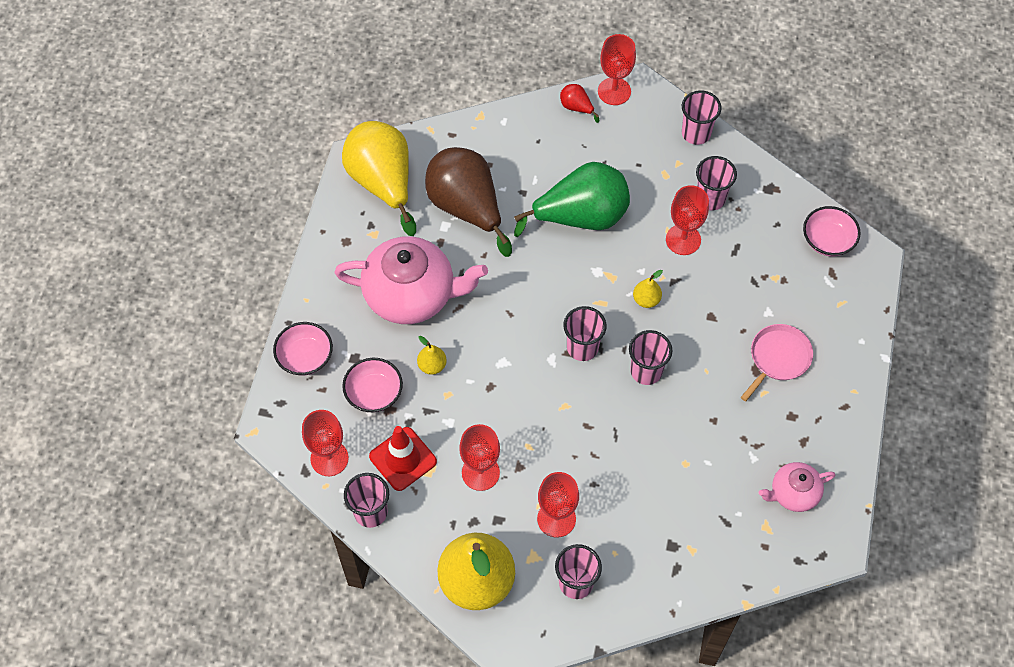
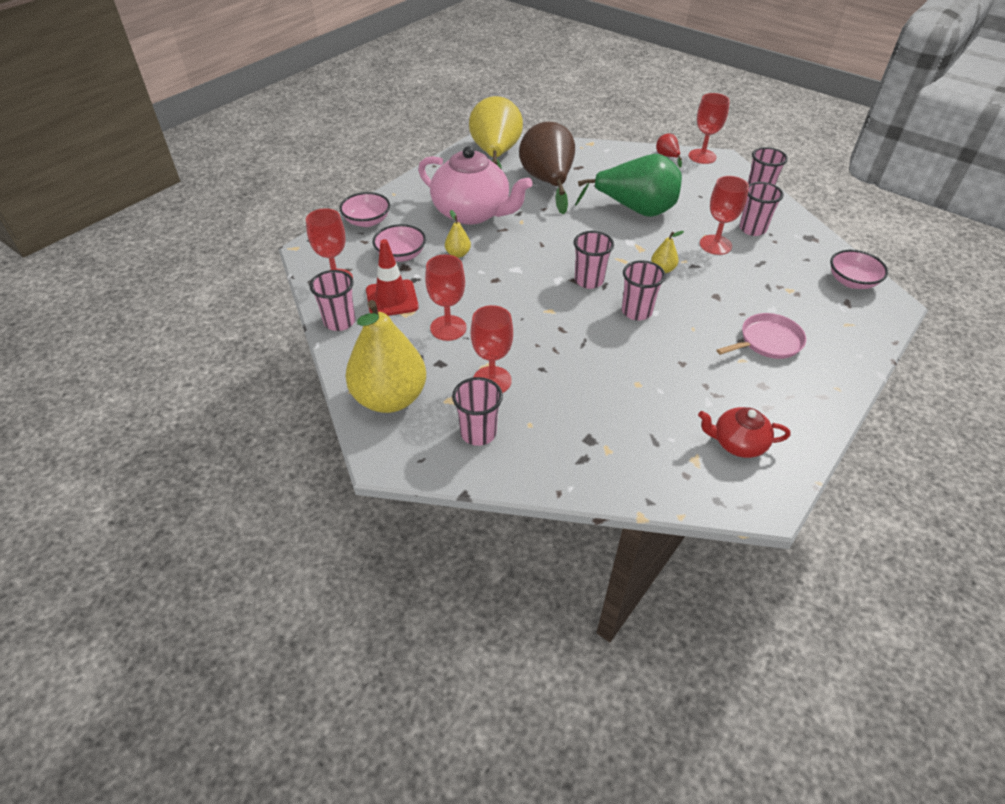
camera: 25 degrees right, 15 degrees down
(793, 493) = (737, 443): pink teapot -> red teapot

